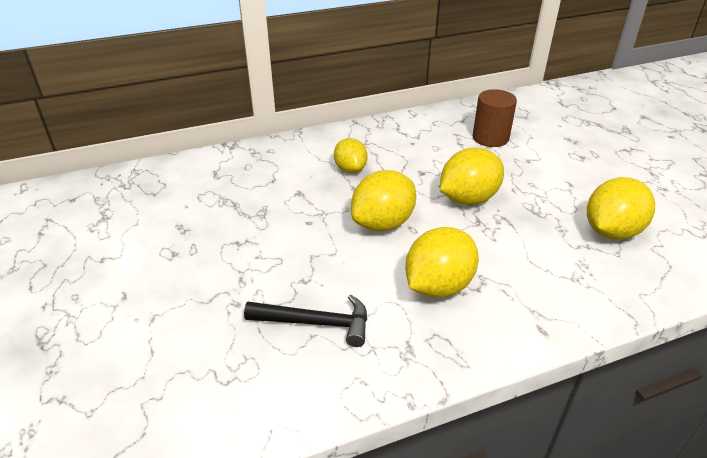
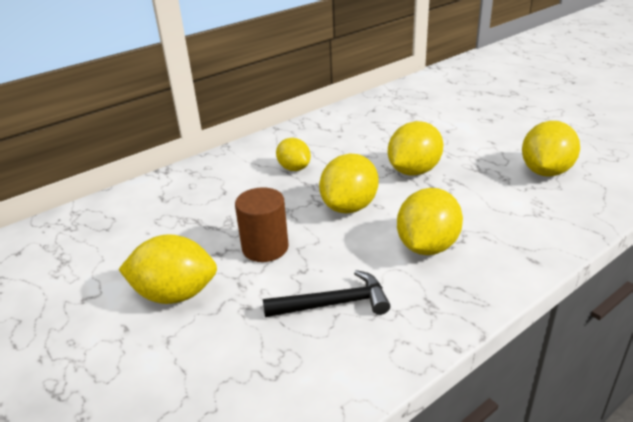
camera: 15 degrees left, 5 degrees down
(180, 274) = (175, 294): none -> yellow lemon
(490, 138) = (406, 119): brown cylinder -> brown cylinder (265, 248)

